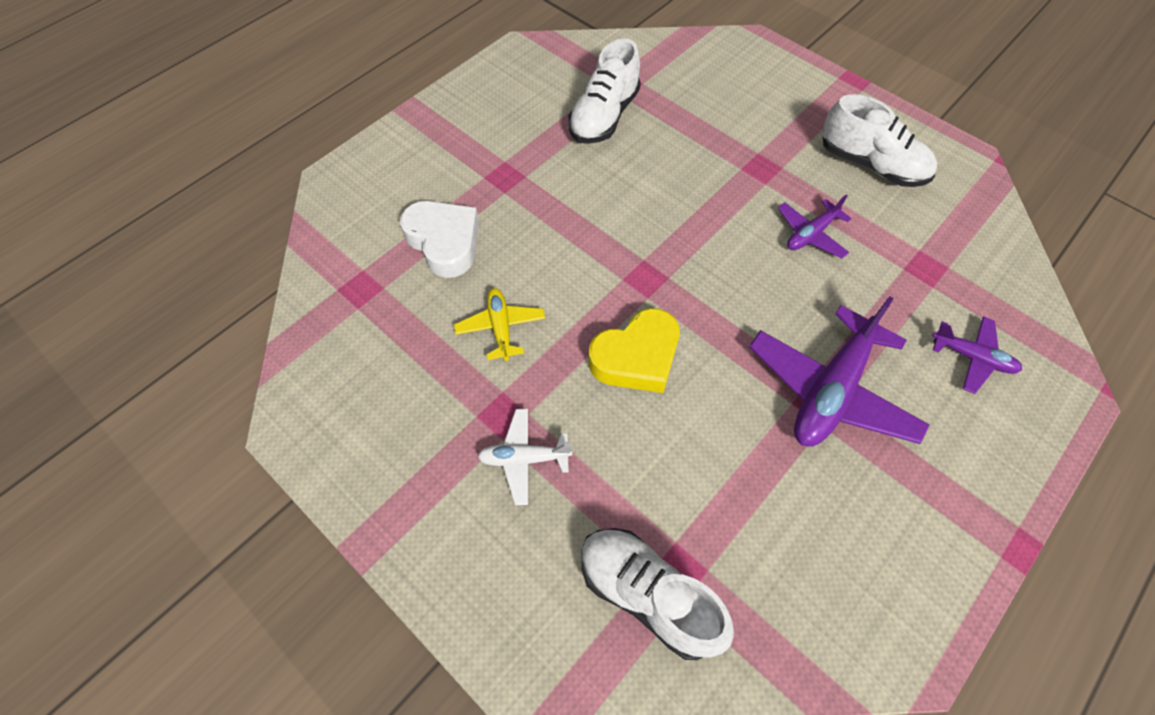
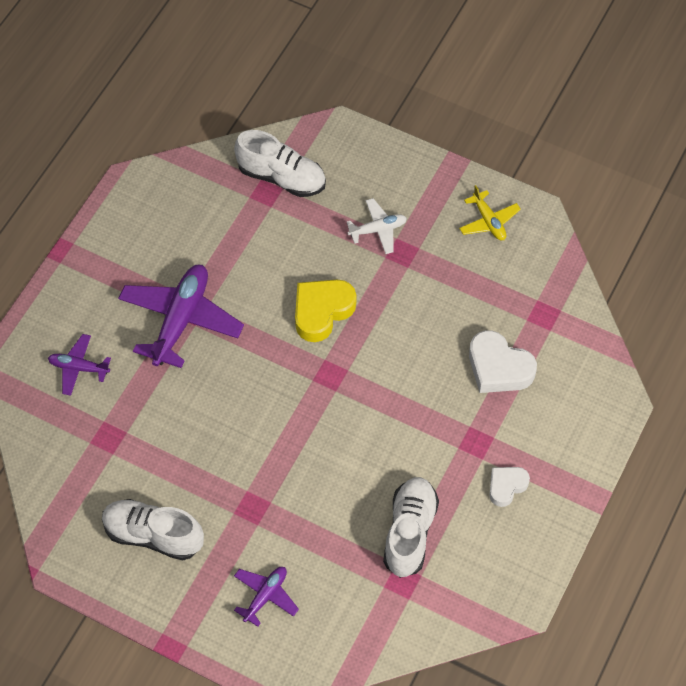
camera: 165 degrees right, 0 degrees up
(491, 133) = (506, 486): none -> white heart
(501, 328) = (426, 310): yellow plane -> yellow plane (488, 221)
(811, 234) = (203, 446): purple plane -> purple plane (265, 596)

